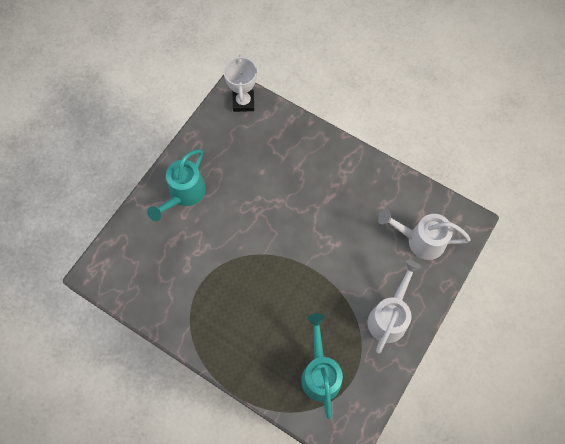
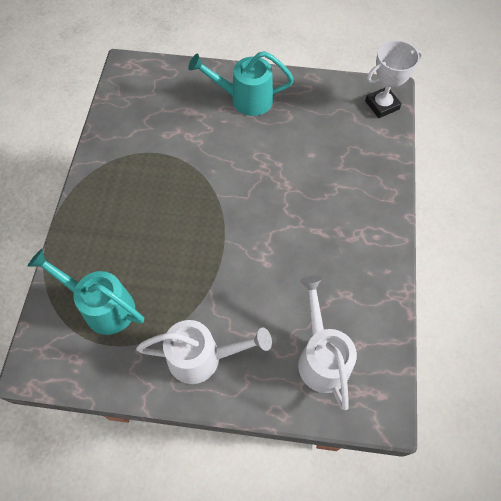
camera: 65 degrees right, 5 degrees down
(320, 373) = (102, 306): turquoise watering can -> turquoise watering can turned 120 degrees counterclockwise

